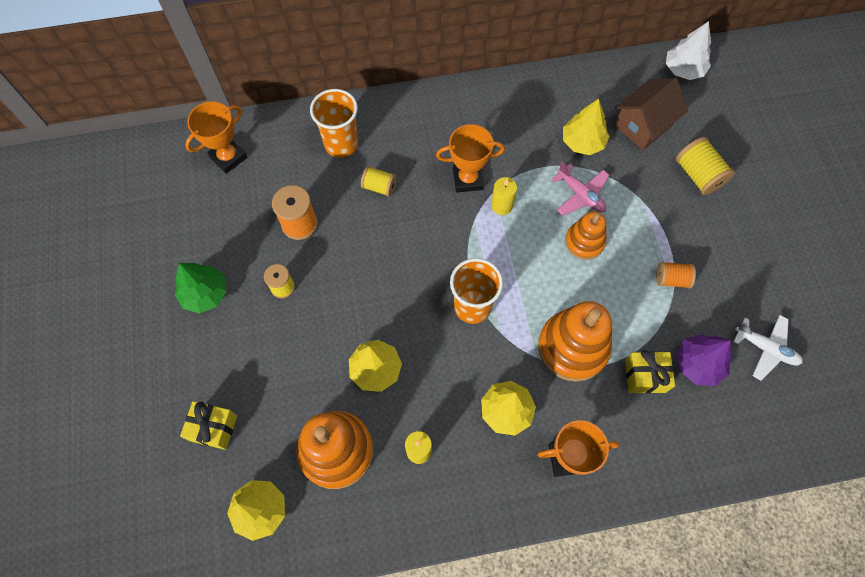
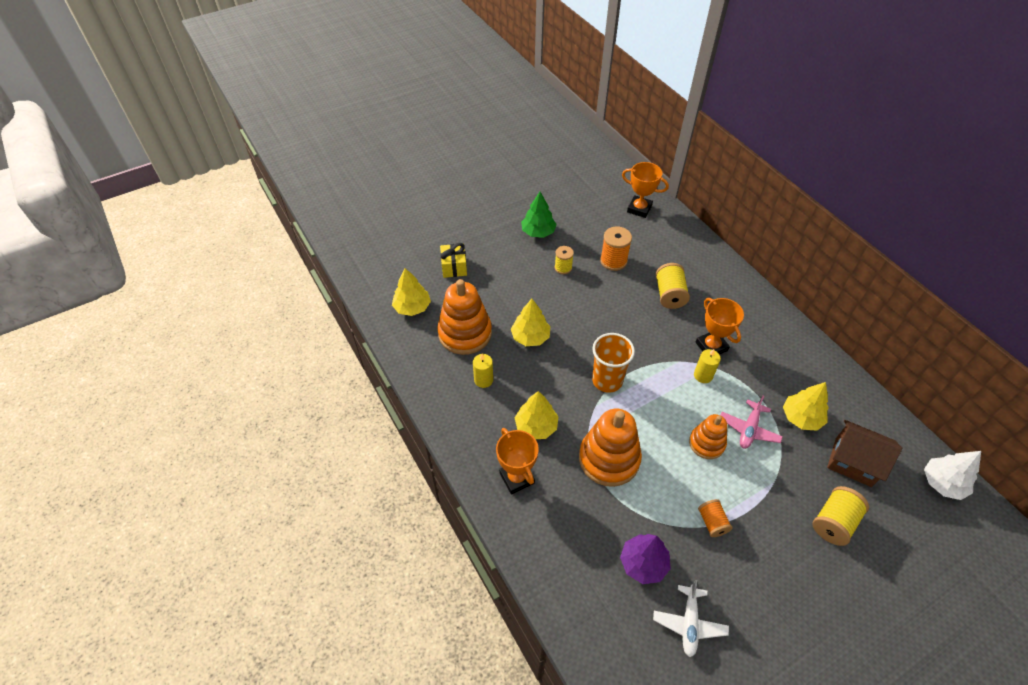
camera: 70 degrees right, 15 degrees down
(341, 144) = (689, 262): orange cup -> none
(379, 187) = (669, 295): yellow spool -> yellow spool, size x1.55
(645, 376) = (611, 521): yellow gift -> none

